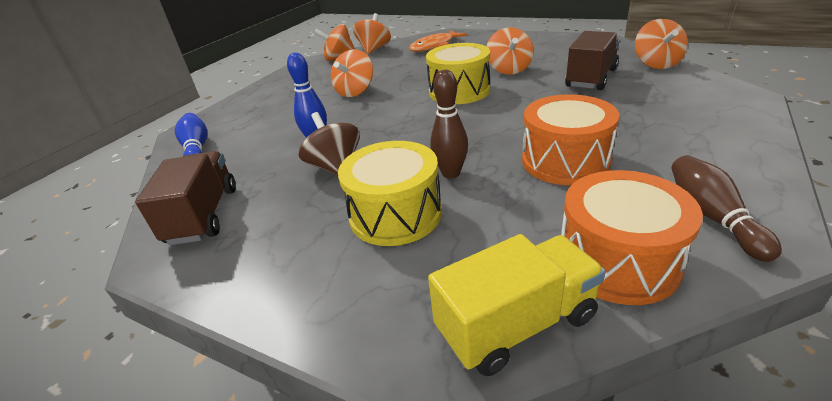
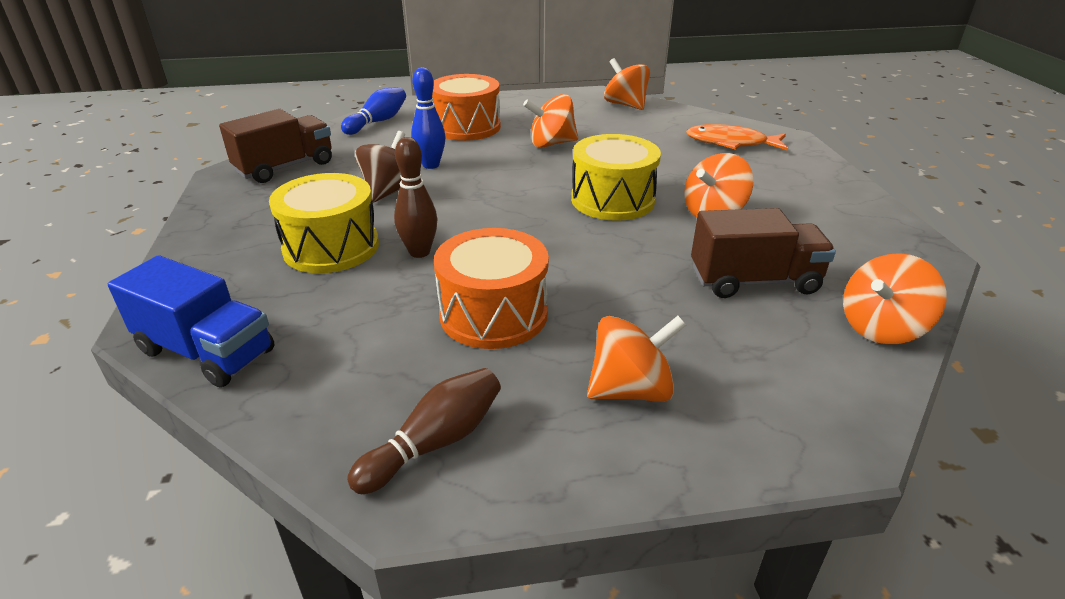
camera: 50 degrees right, 0 degrees up
(374, 49) = (675, 113): orange spinning top -> orange spinning top (631, 390)
(516, 324) = (206, 352): yellow truck -> blue truck
(617, 261) = (317, 388): orange drum -> orange drum (466, 127)

